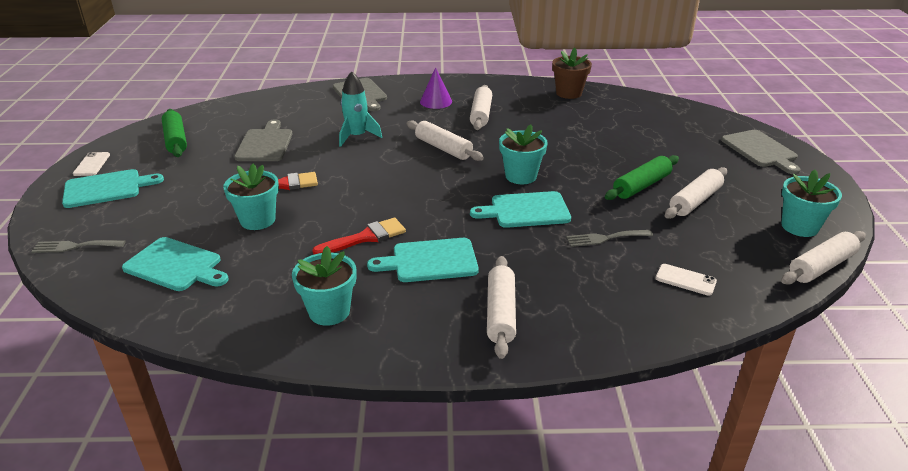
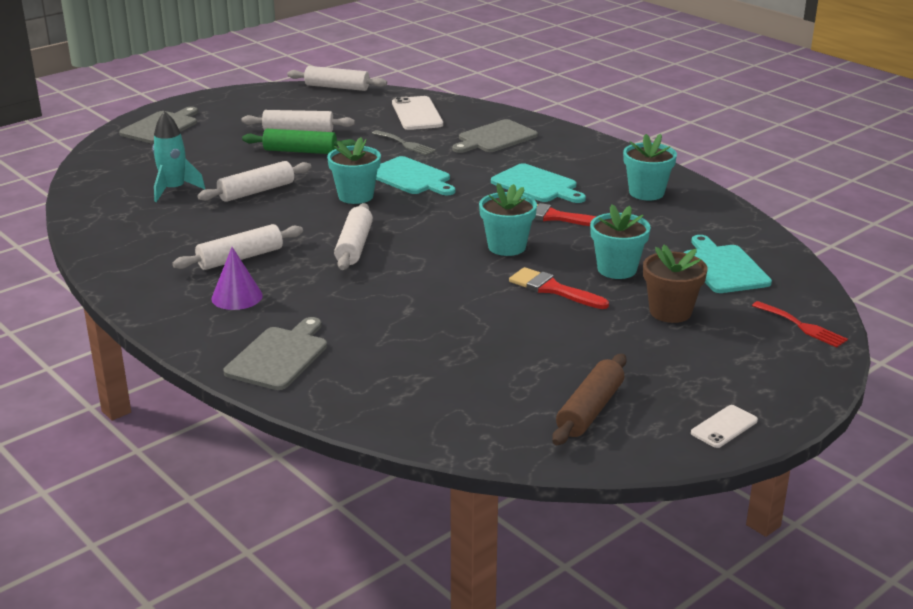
camera: 130 degrees left, 5 degrees down
(75, 246) = (802, 326): grey fork -> red fork
(106, 188) = (730, 378): turquoise cutting board -> none
(176, 140) = (590, 410): green rolling pin -> brown rolling pin
(265, 144) = (500, 345): grey cutting board -> grey cutting board (495, 138)
(357, 136) = (398, 301): turquoise rocket -> turquoise rocket (174, 190)
(500, 313) = (547, 148): white rolling pin -> white rolling pin (256, 191)
(569, 93) = (110, 232): brown flower pot -> brown flower pot (670, 312)
(685, 280) = (417, 114): white phone -> white phone, size x1.78
(799, 227) = (289, 98): turquoise flower pot -> turquoise flower pot (507, 247)

